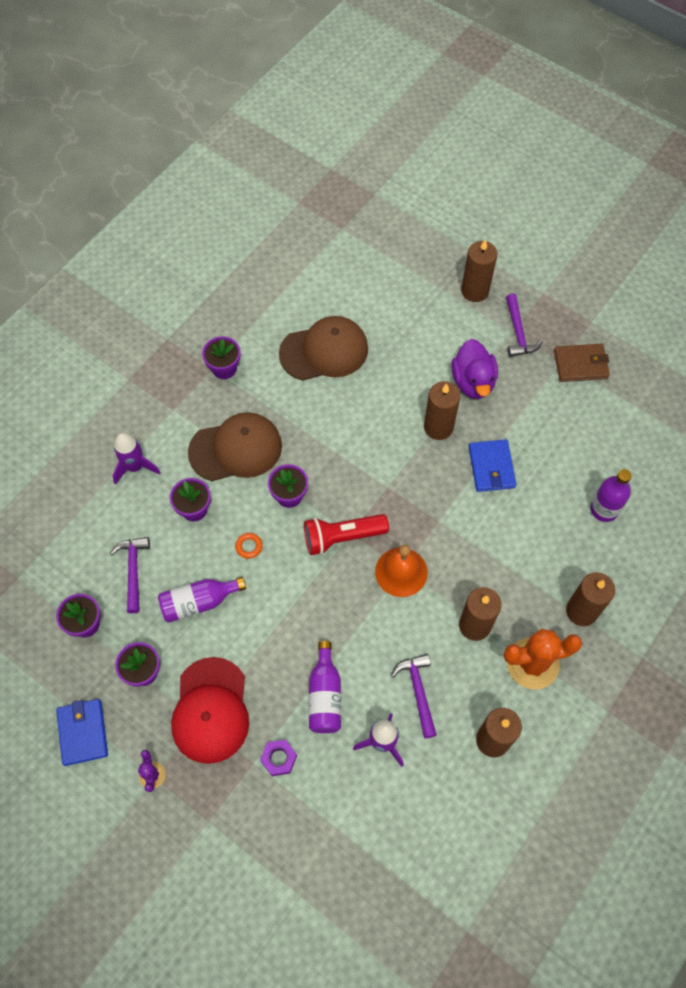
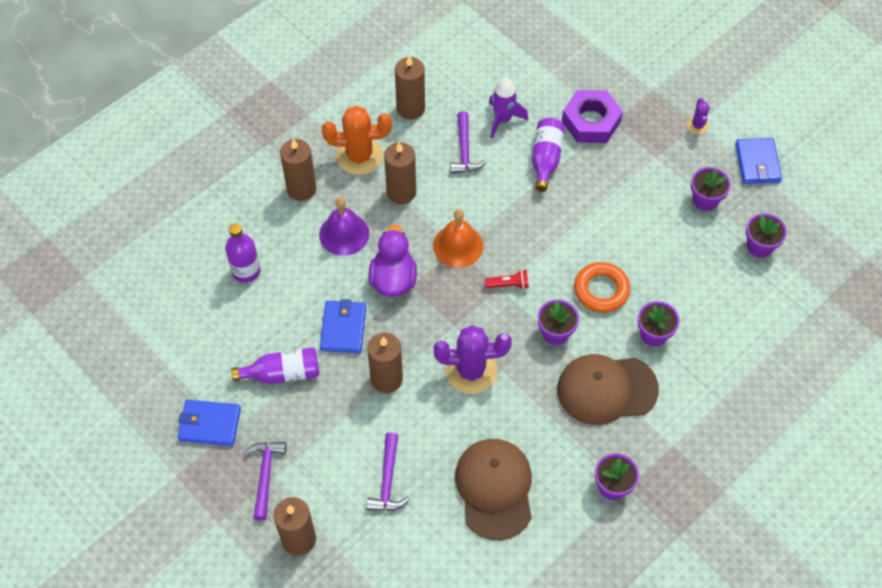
camera: 170 degrees left, 5 degrees down
(133, 570) = (715, 285): purple hammer -> purple hammer (388, 481)
(135, 467) = (715, 387): purple rocket -> none
(198, 602) = (653, 248): purple bottle -> purple bottle (283, 373)
(211, 710) = (646, 163): red cap -> none
(249, 546) = (601, 290): orange ring -> orange ring, size x2.08
(279, 758) = (591, 121): purple nut -> purple nut, size x1.92
(324, 351) = (494, 489): brown cap -> brown cap turned 90 degrees clockwise
(342, 537) = (508, 285): red flashlight -> red flashlight, size x0.53
(363, 446) = (471, 371): none -> purple cactus
(473, 381) = (335, 424): purple duck -> purple duck (393, 279)
(520, 565) = (344, 234): none -> purple bell
(580, 364) = (210, 424): brown wallet -> blue wallet

